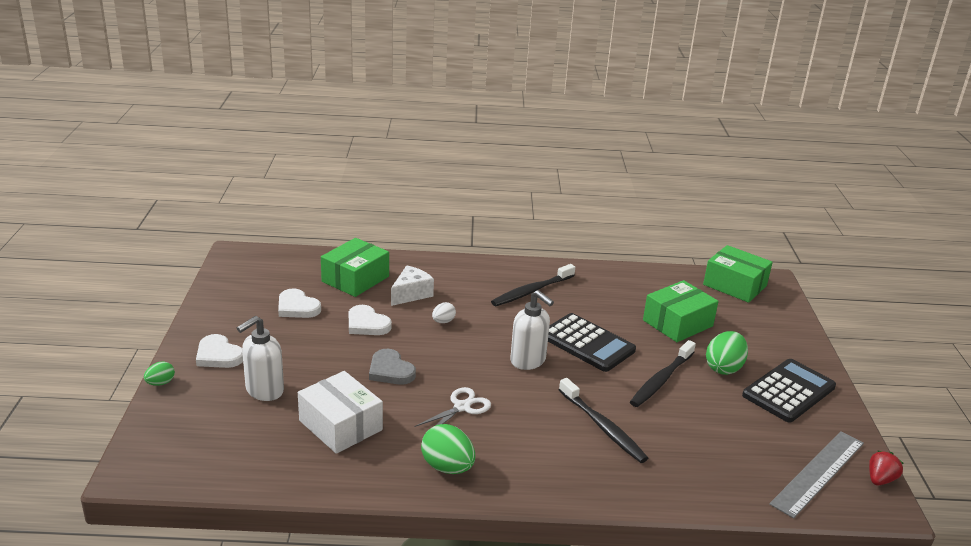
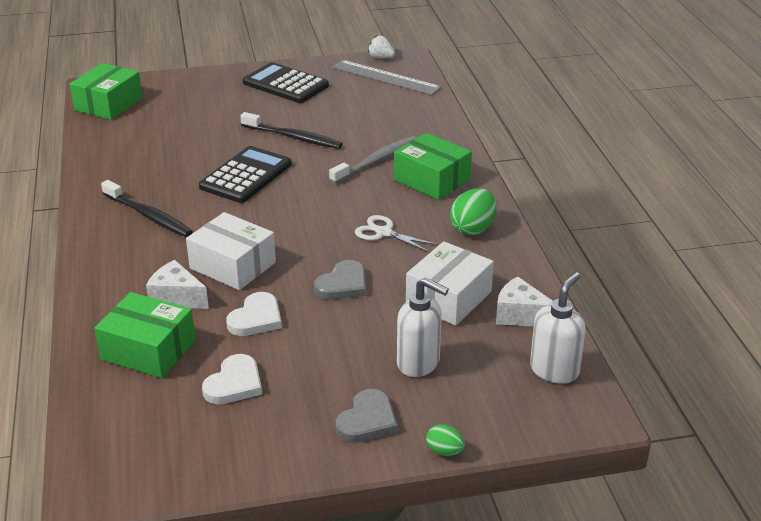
camera: 100 degrees left, 5 degrees up
(218, 355) = (367, 420): white heart -> grey heart
(290, 463) = (520, 315): none -> white cheese
(443, 321) = (233, 265): white egg -> white box
(528, 361) = (290, 205): white soap dispenser -> white soap dispenser (554, 370)
(603, 427) = (376, 161): black toothbrush -> grey toothbrush
(677, 323) = (192, 131): green box -> green box (431, 180)
(723, 368) = (262, 110): green egg -> none
(880, 479) = (381, 58): red strawberry -> white strawberry

